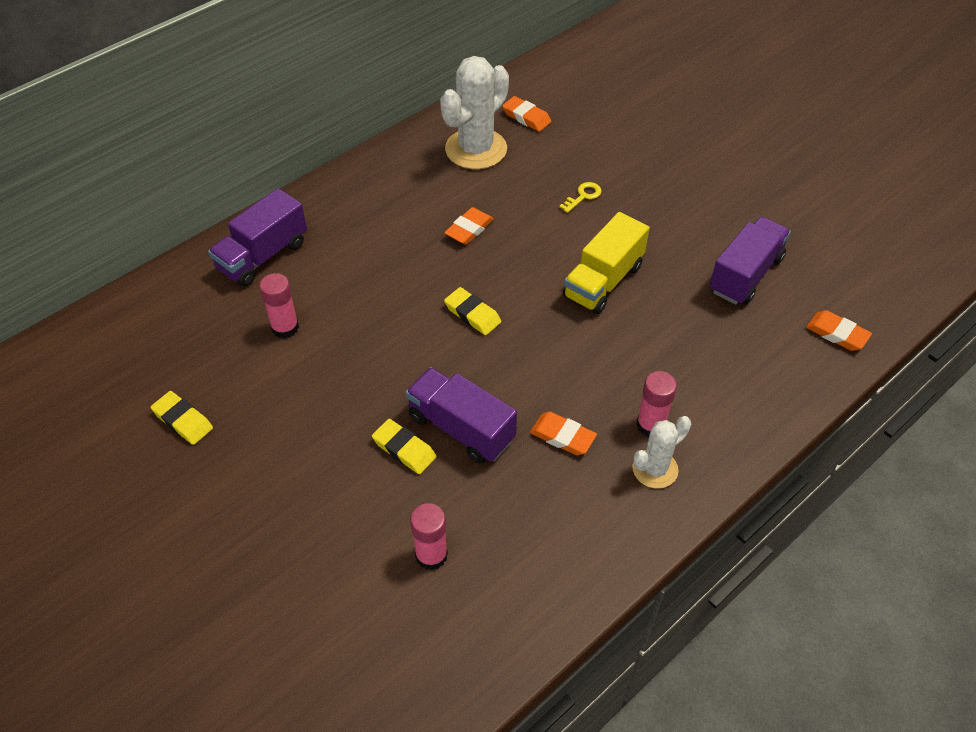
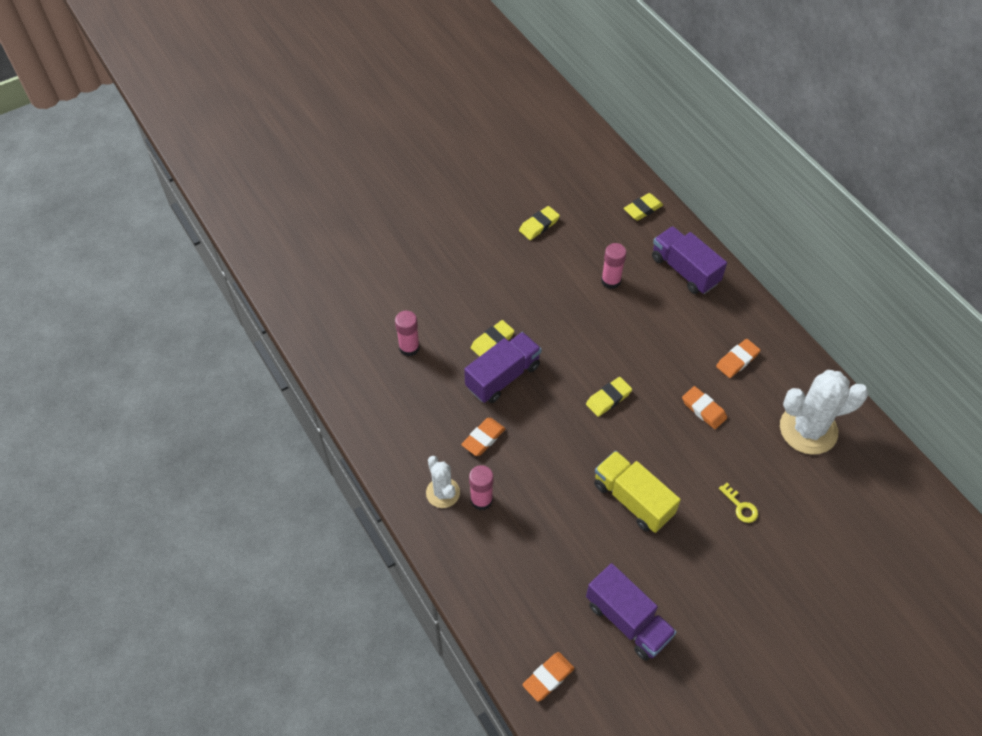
camera: 100 degrees right, 5 degrees up
(154, 304) = (643, 209): none -> yellow eraser
(476, 149) = (808, 429): white cactus -> white cactus turned 60 degrees counterclockwise
(526, 117) = (856, 479): orange eraser -> orange eraser (737, 360)

